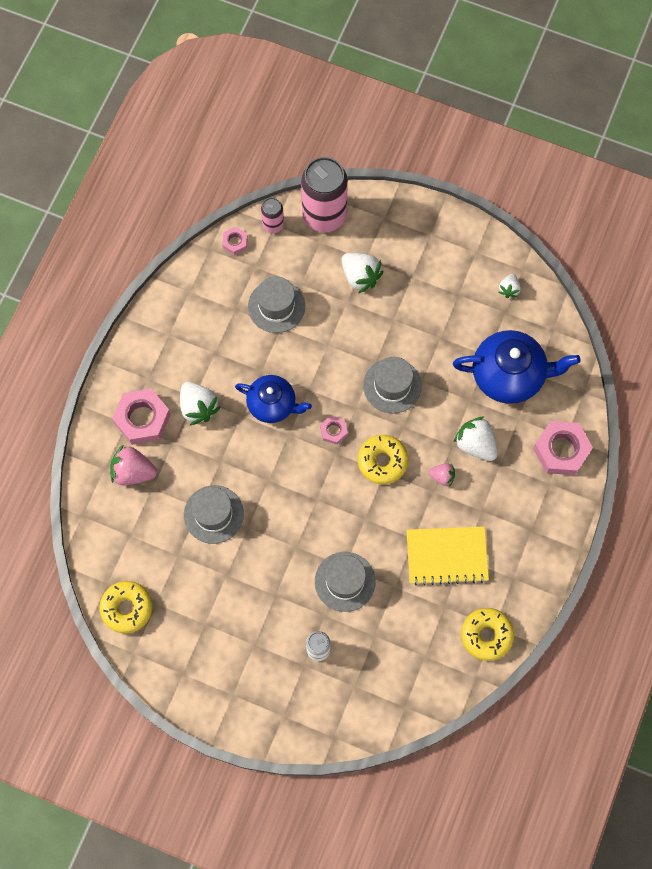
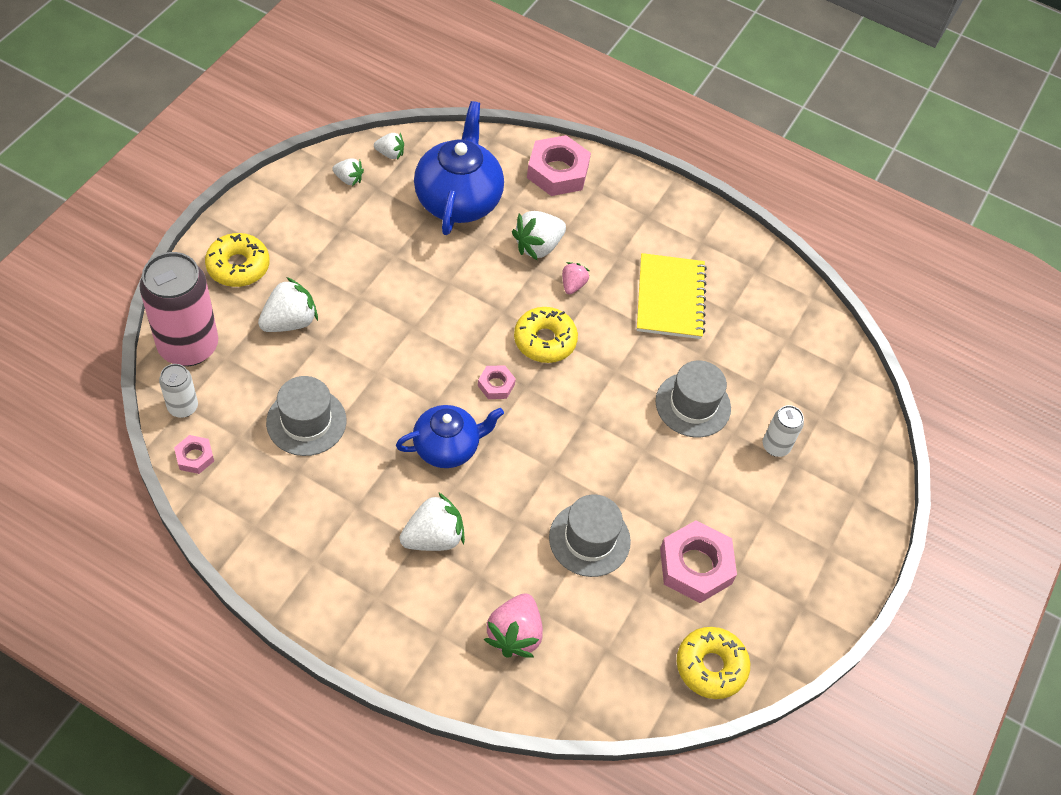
camera: 90 degrees left, 15 degrees down
(142, 419) = (437, 612): pink nut -> pink nut (695, 566)
(272, 404) = (447, 447): blue teapot -> blue teapot turned 45 degrees clockwise
(273, 225) = (183, 407): pink can -> white can
(392, 385) = (447, 314): grey hat -> none
(486, 635) = (765, 278): yellow donut -> yellow donut (238, 266)
(544, 315) = (390, 154): none -> white strawberry

